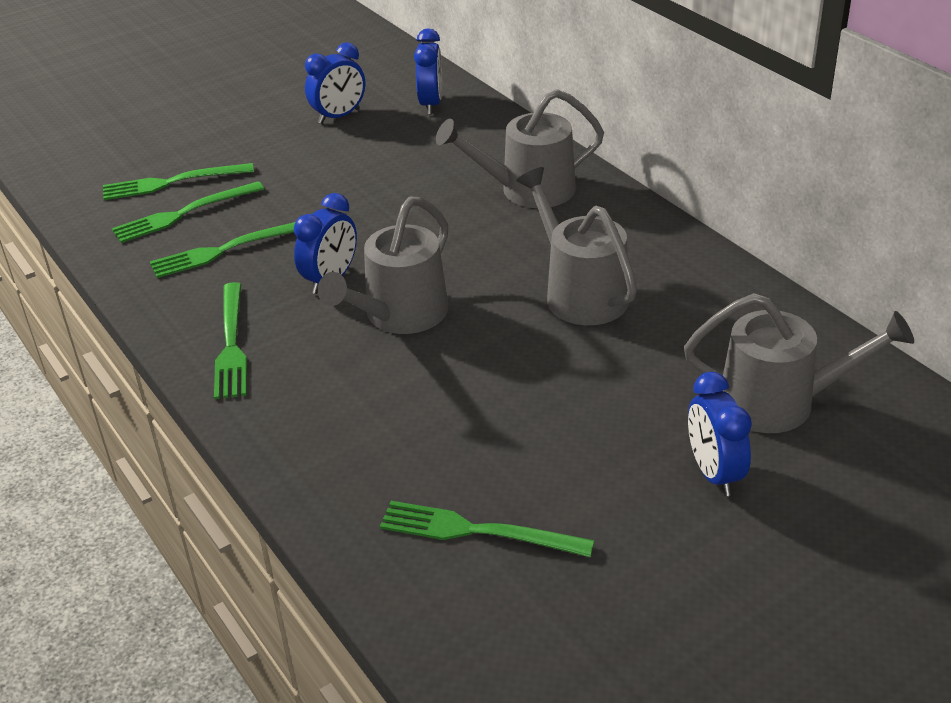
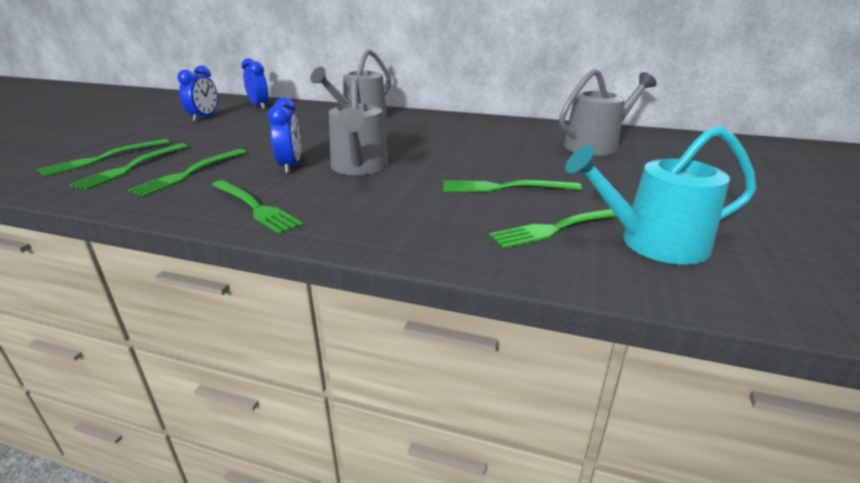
camera: 40 degrees left, 10 degrees down
(514, 433) = (504, 187): none -> green fork
(539, 608) = (653, 243): none -> turquoise watering can
(580, 293) = (446, 139): grey watering can -> none
(714, 473) = (619, 171): blue clock -> none

